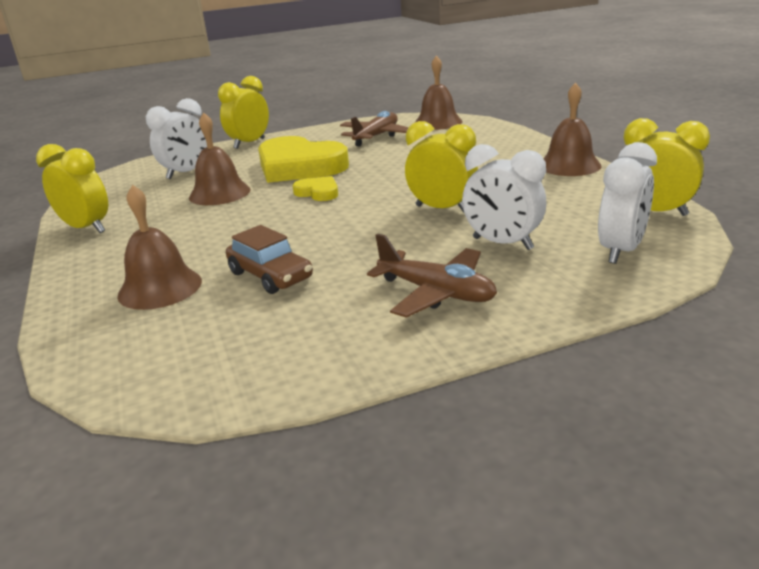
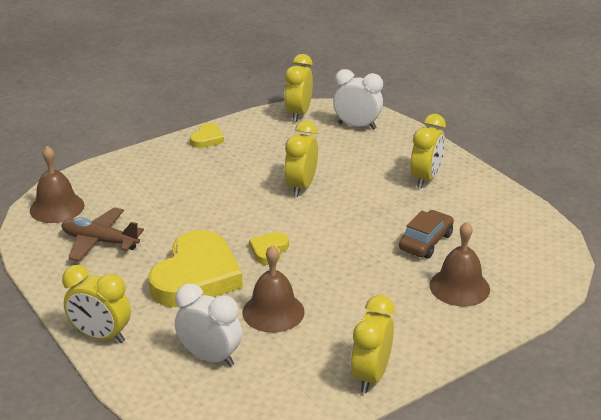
camera: 105 degrees left, 5 degrees up
(436, 293) = (425, 179): brown plane -> yellow clock
(502, 244) = (355, 161): white clock -> none
(569, 165) = (207, 139): brown bell -> yellow heart

